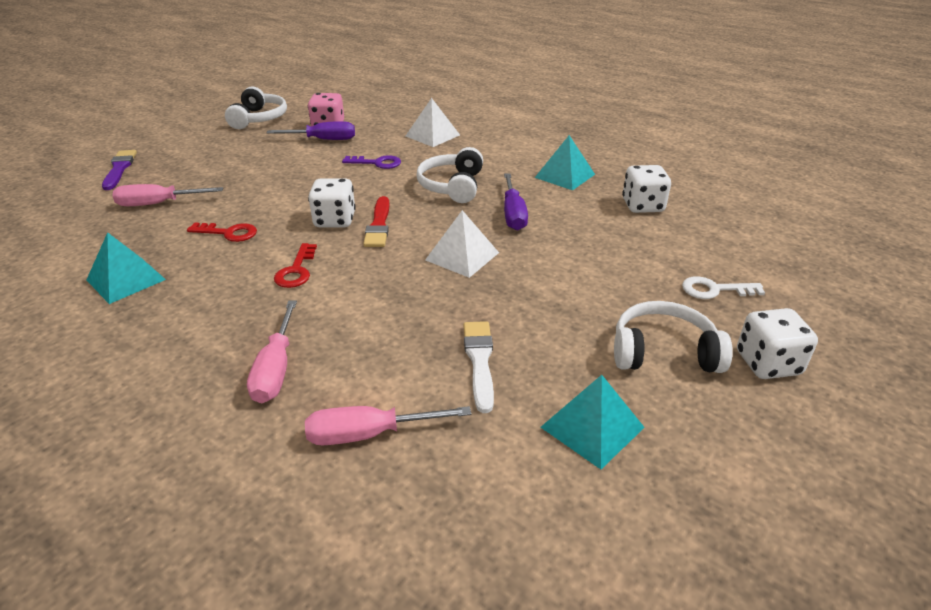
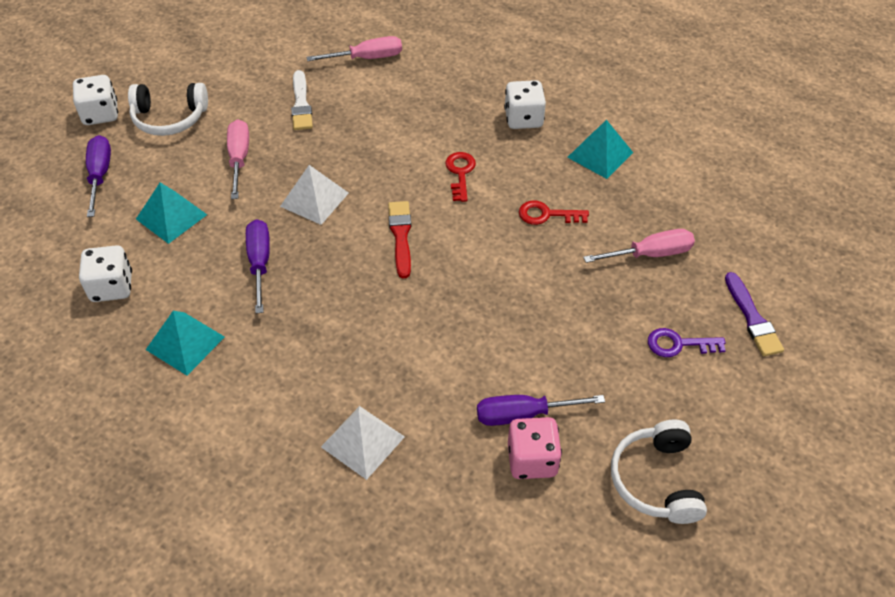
camera: 175 degrees right, 15 degrees up
(276, 369) = (439, 91): pink screwdriver -> pink screwdriver (239, 159)
(335, 220) = (448, 240): white dice -> white dice (523, 119)
(377, 163) = (429, 355): purple key -> purple key (678, 344)
(452, 186) = (328, 310): white headphones -> none
(592, 427) = (235, 69): turquoise pyramid -> turquoise pyramid (171, 217)
(714, 290) = (100, 175): white key -> purple screwdriver

